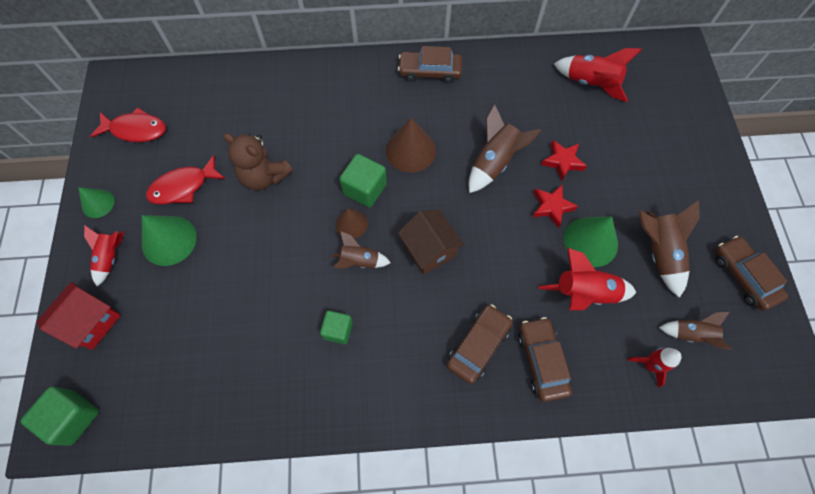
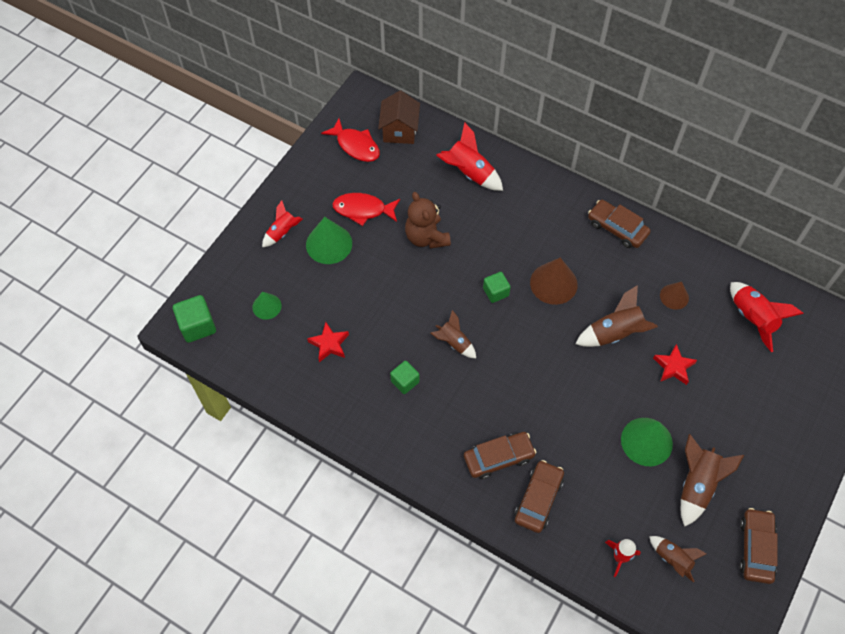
camera: 35 degrees right, 5 degrees down
(92, 322) = (244, 270): red house -> none
(98, 203) = (297, 187): green cone -> green cone (267, 306)
(351, 224) = (467, 312): brown cone -> brown cone (674, 296)
(365, 189) = (496, 292): green cube -> green cube, size x0.66
(429, 250) = (512, 368): brown house -> brown house (399, 131)
(551, 207) = (635, 396): red star -> red star (329, 344)
(584, 293) = (609, 475): red rocket -> red rocket (469, 173)

